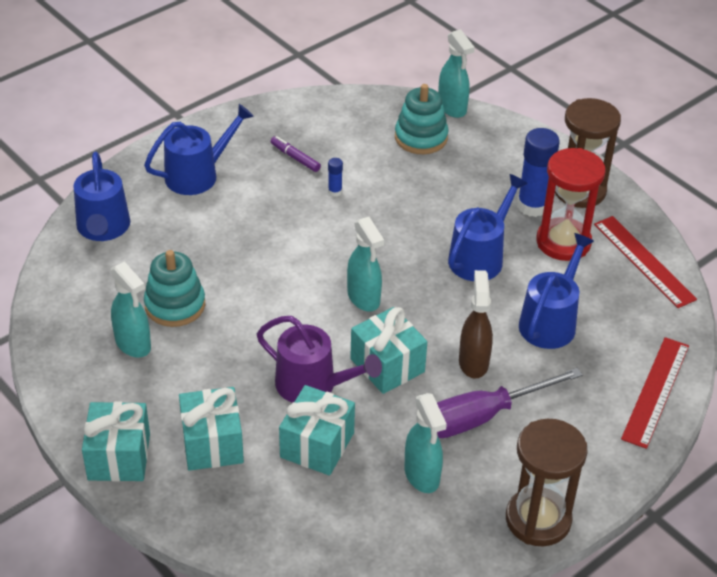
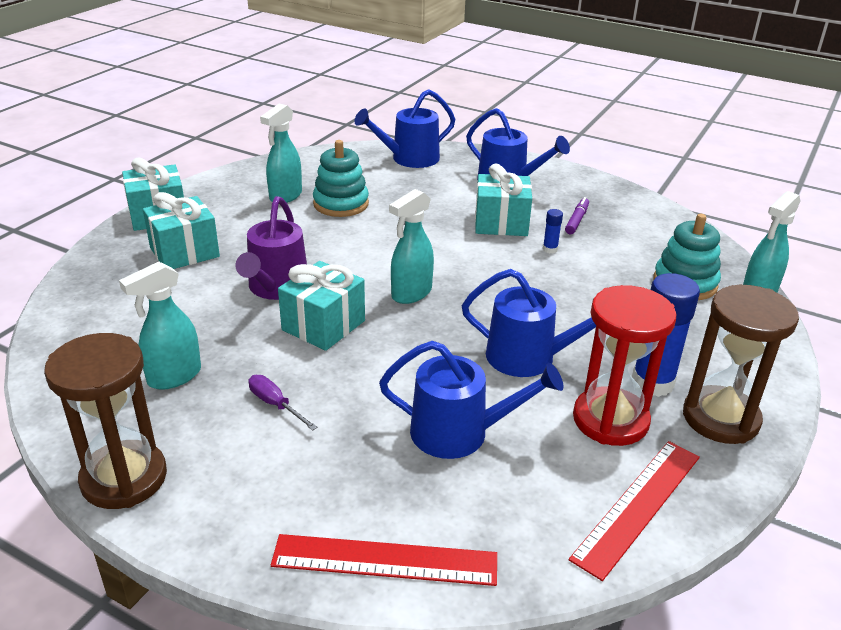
camera: 70 degrees right, 10 degrees down
(317, 445) = (198, 305): turquoise gift -> turquoise gift (501, 223)
(473, 362) = (357, 382): brown spray bottle -> none
(482, 416) = (275, 404): purple screwdriver -> purple screwdriver, size x0.47

